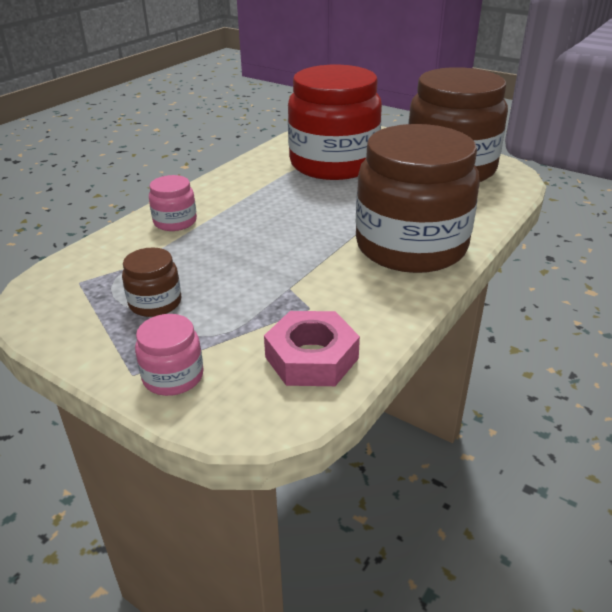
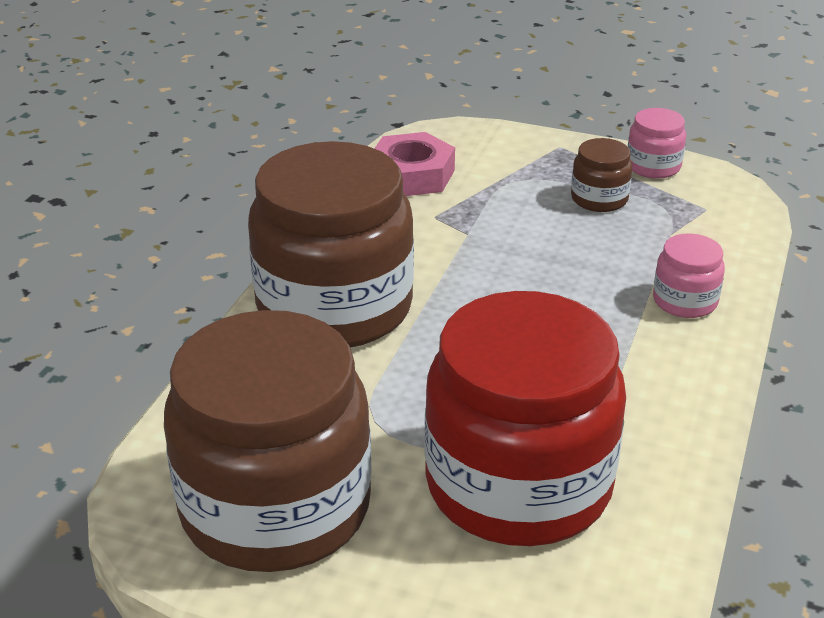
camera: 165 degrees right, 0 degrees up
(173, 376) = (523, 148): pink jar -> pink jar (653, 166)

